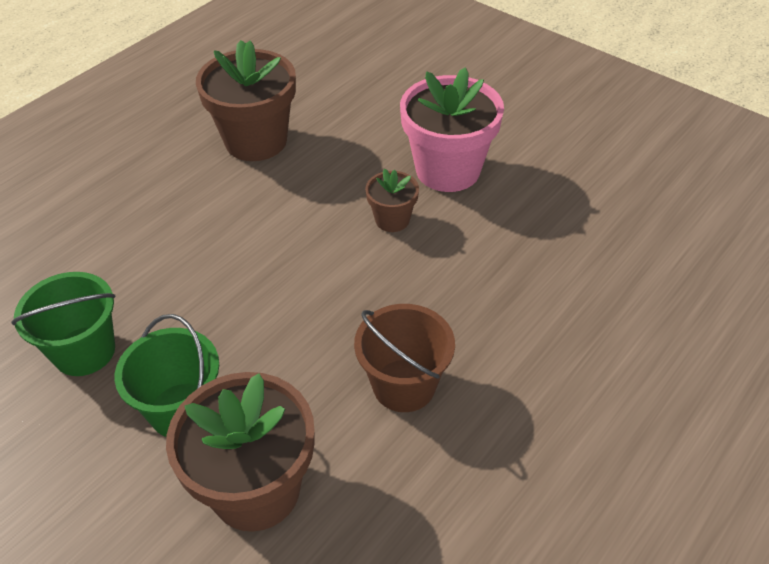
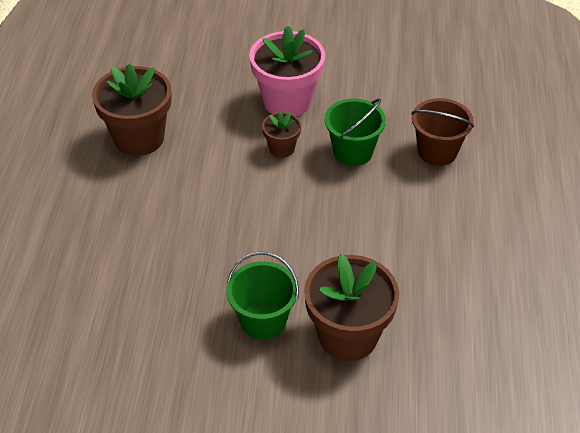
camera: 35 degrees left, 0 degrees up
(84, 351) = (164, 322): green bucket -> green bucket (353, 152)
(404, 385) = (377, 239): brown bucket -> brown bucket (437, 151)

